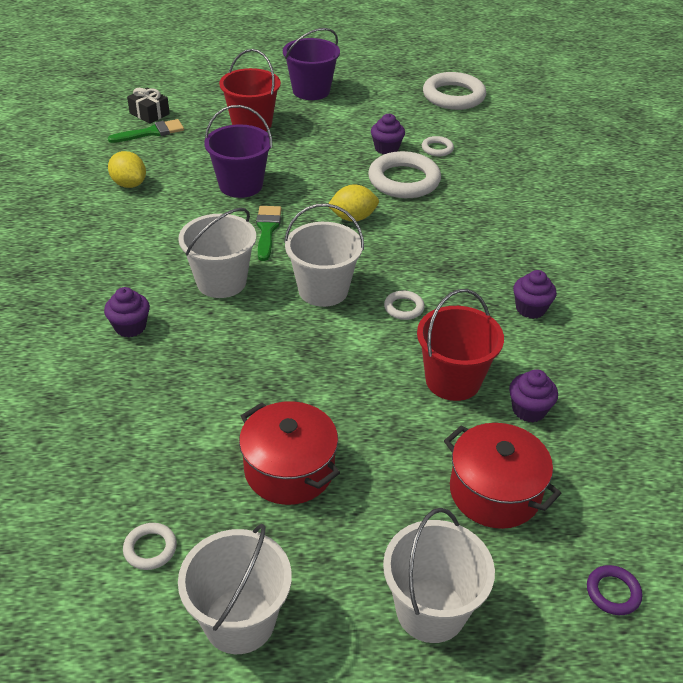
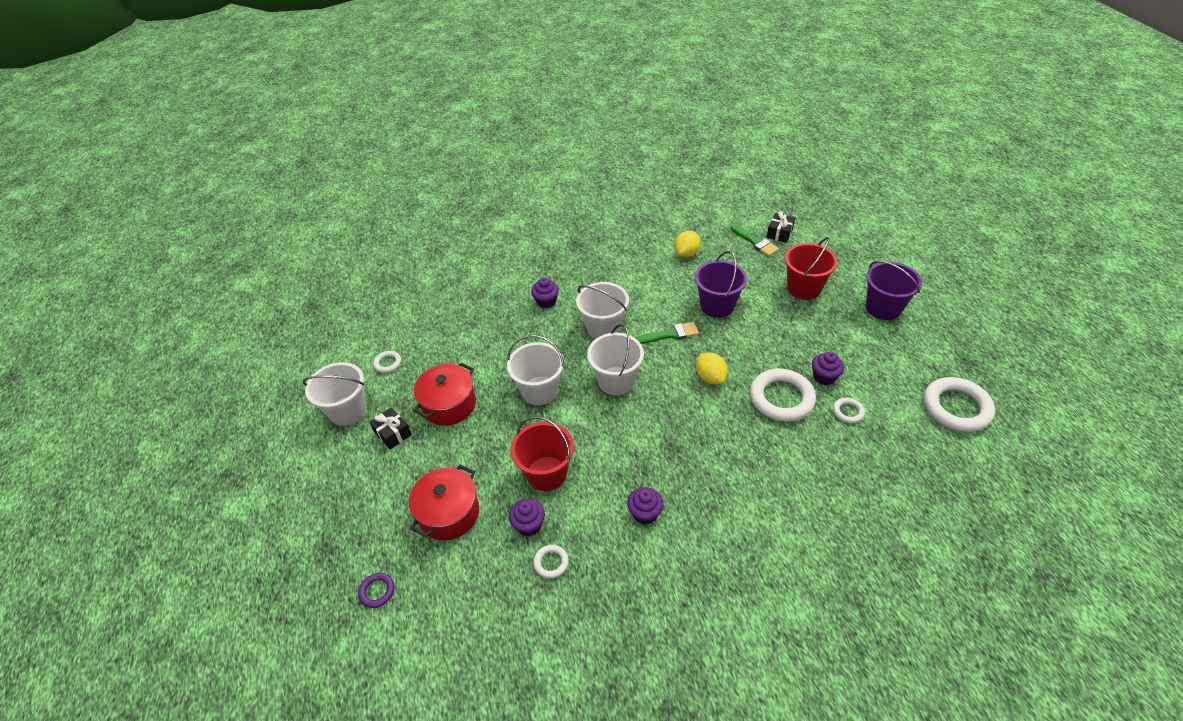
camera: 80 degrees right, 5 degrees up
(320, 552) = (393, 433): none -> black gift
(404, 308) = (614, 430): white ring -> white ring (551, 563)
(431, 610) = (358, 493): white bucket -> white bucket (539, 390)

